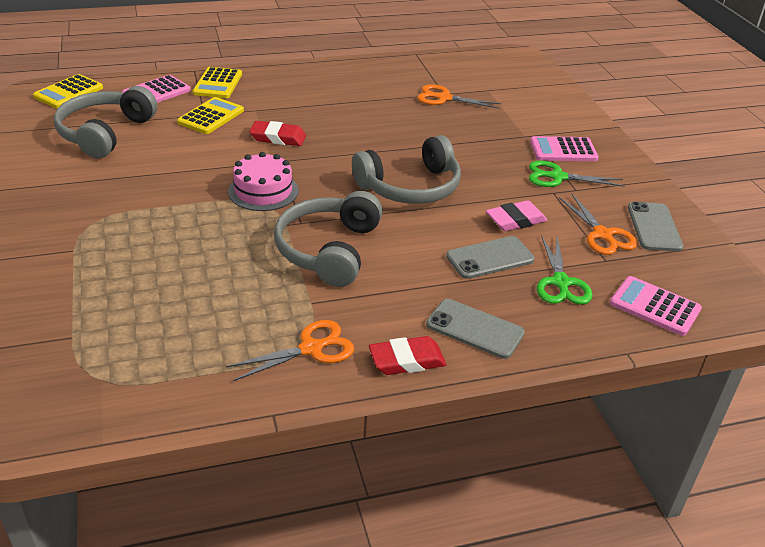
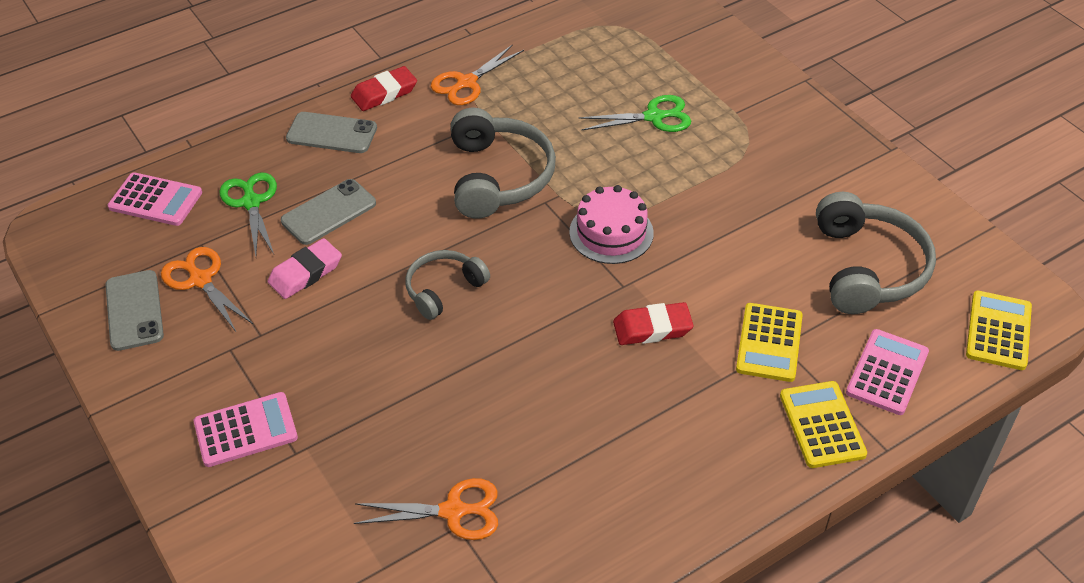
camera: 165 degrees right, 10 degrees up
(410, 187) = (443, 289): grey headphones -> grey headphones, size x0.60
(557, 177) = (254, 367): green scissors -> green scissors (654, 117)

